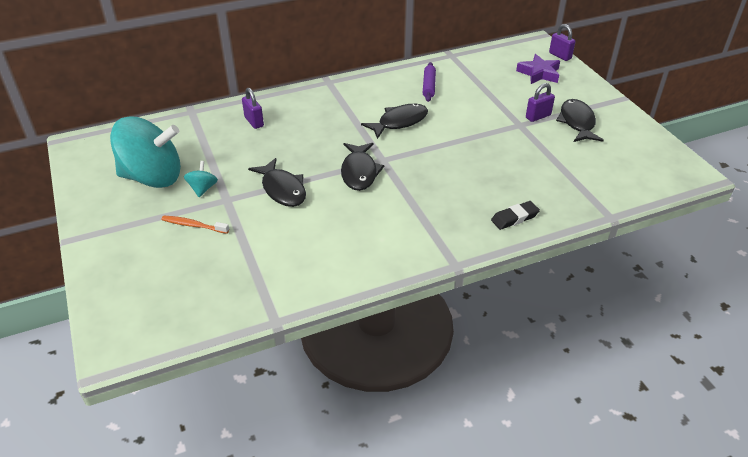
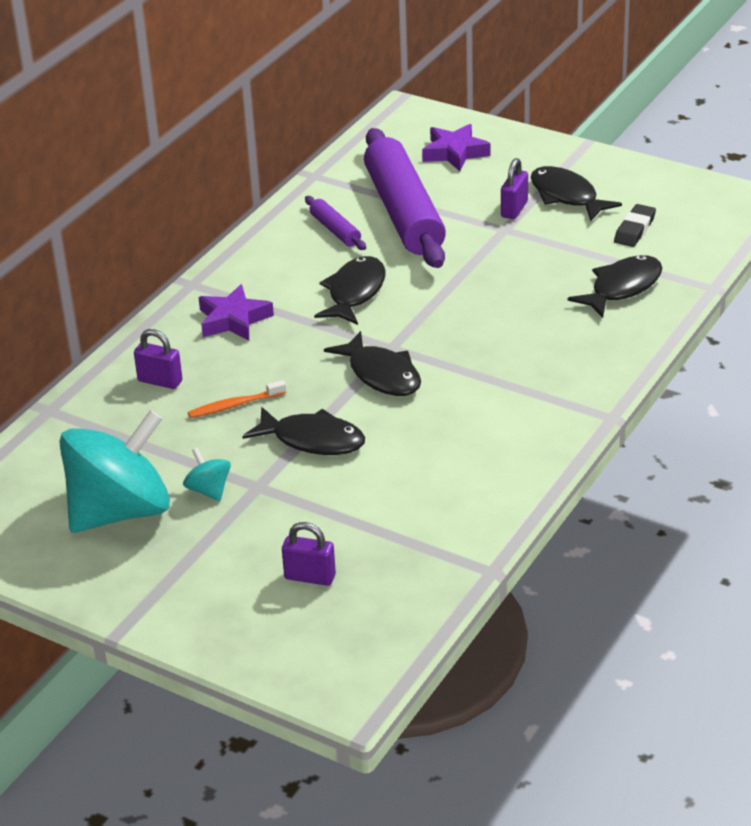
camera: 35 degrees left, 5 degrees down
(193, 225) = (258, 533): orange toothbrush -> orange toothbrush (235, 405)
(325, 108) = (233, 320): none -> purple star
(475, 92) = (404, 213): none -> purple rolling pin
(514, 218) = (616, 337): black eraser -> black eraser (634, 229)
(552, 189) = (622, 288): none -> black fish
(560, 56) = (454, 117): purple padlock -> purple padlock (310, 577)

